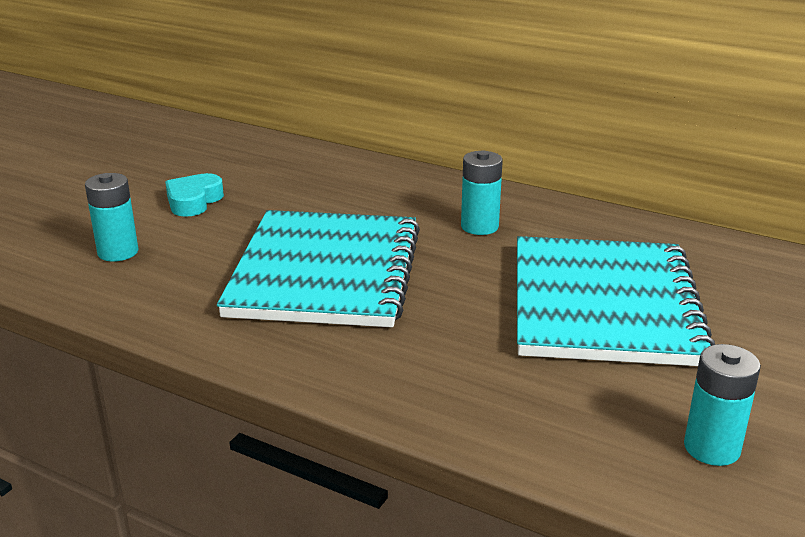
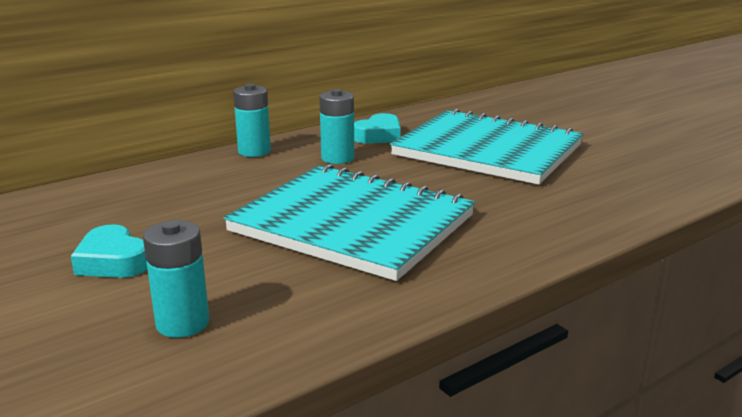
camera: 65 degrees left, 5 degrees down
(572, 231) = (378, 136): none -> turquoise heart
(711, 448) = (660, 164): turquoise battery -> turquoise battery (254, 151)

